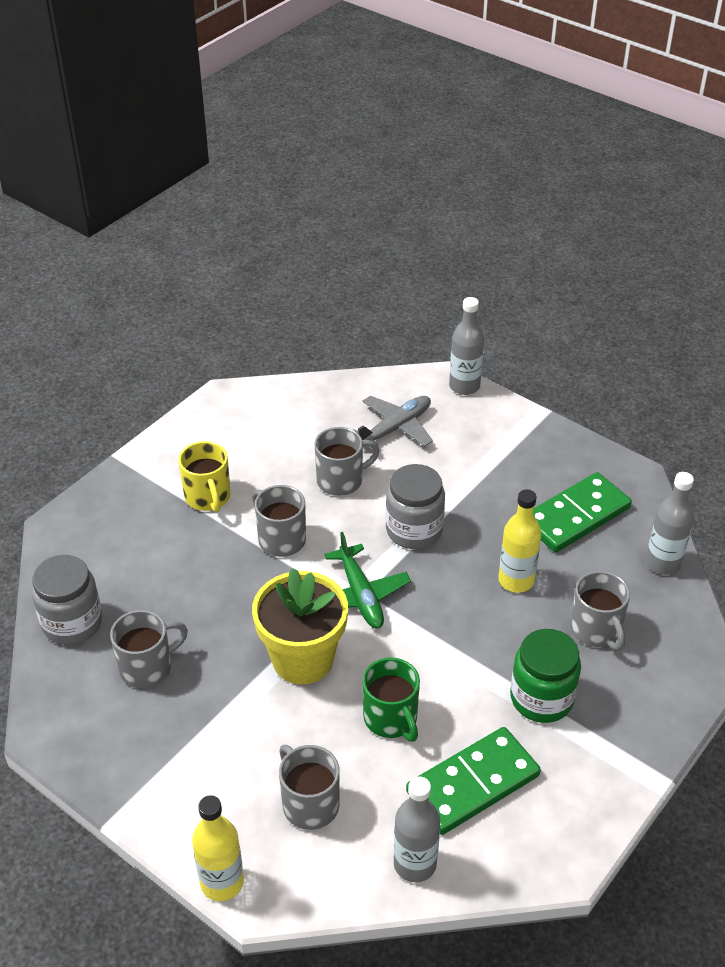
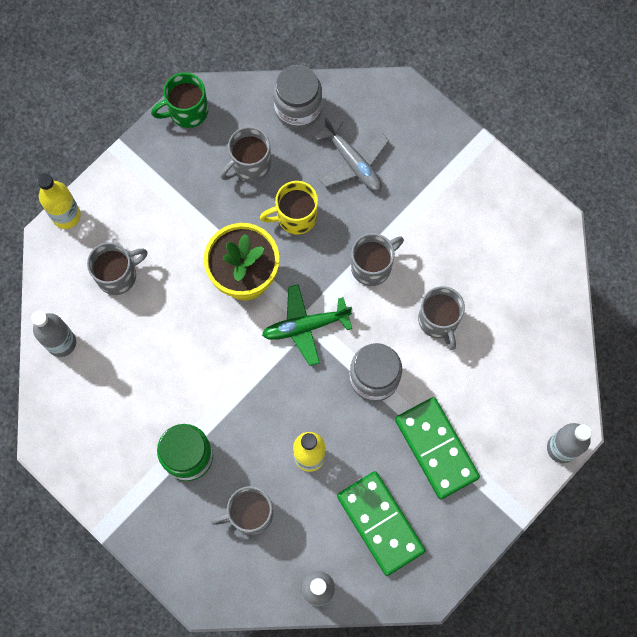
camera: 95 degrees right, 30 degrees up
(147, 667) = (250, 164): grey mug -> grey mug turned 75 degrees clockwise
(208, 497) = (425, 208): yellow mug -> yellow mug (295, 216)
(391, 719) = (182, 339): green mug -> green mug (187, 111)
(395, 428) = (504, 375): grey plane -> grey plane (353, 162)
(472, 783) = (119, 391): green domino -> green domino (436, 448)

